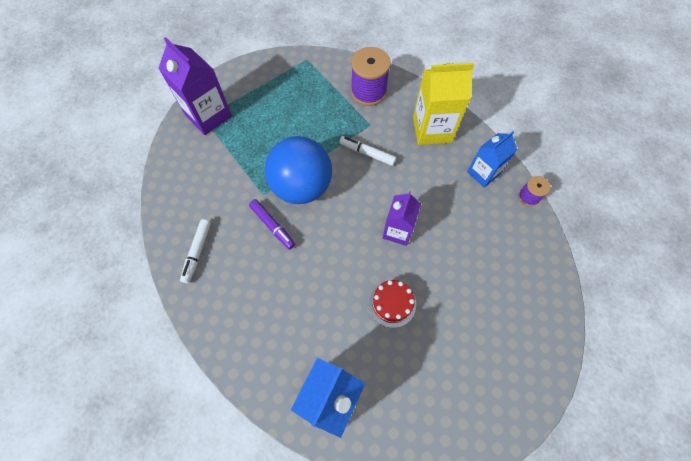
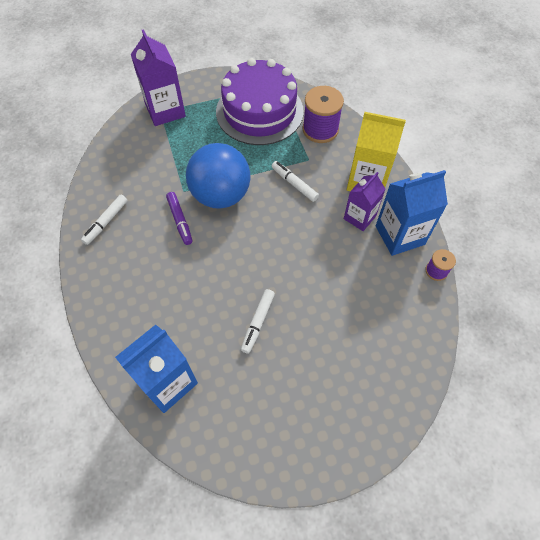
camera: 20 degrees right, 5 degrees down
(303, 90) = (259, 111): none -> purple cake
(392, 303) = (258, 322): red cake -> white marker
(397, 231) = (292, 261): purple carton -> purple carton (359, 217)
(483, 173) = (399, 235): blue carton -> blue carton, size x1.53

